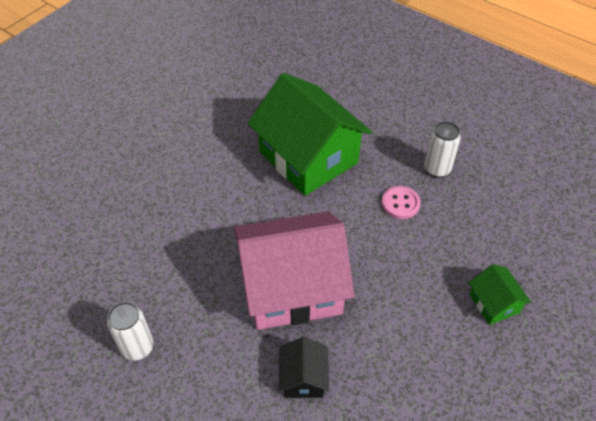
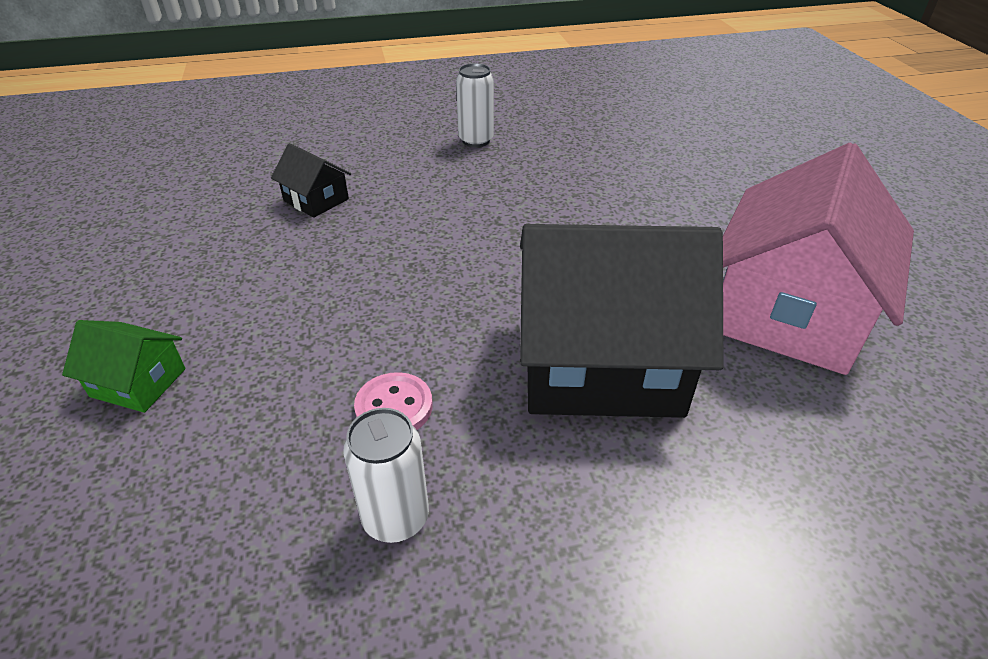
camera: 130 degrees right, 10 degrees down
(292, 287) = (411, 239): pink house -> pink house (788, 311)
(308, 157) = (600, 363): green house -> black house

